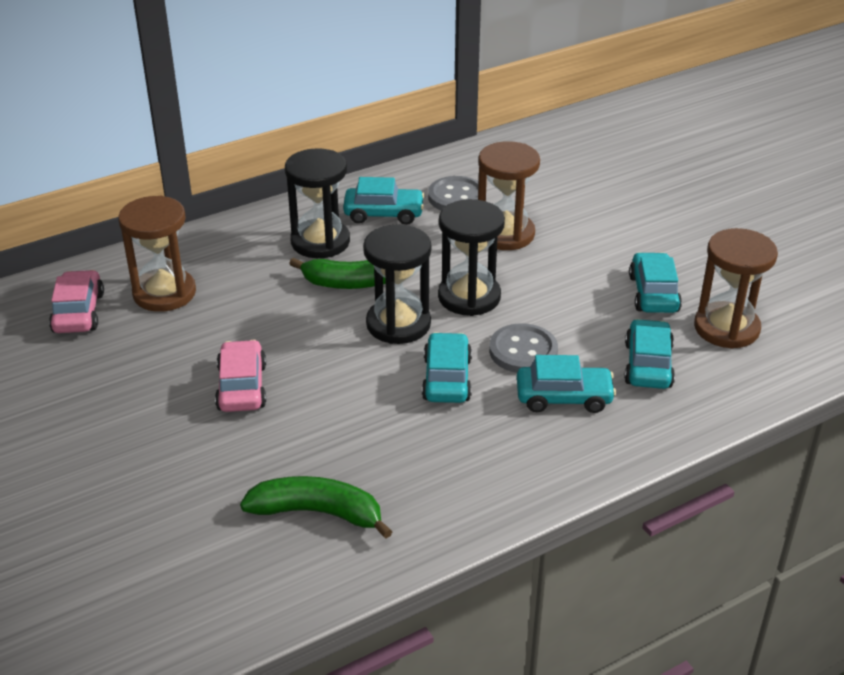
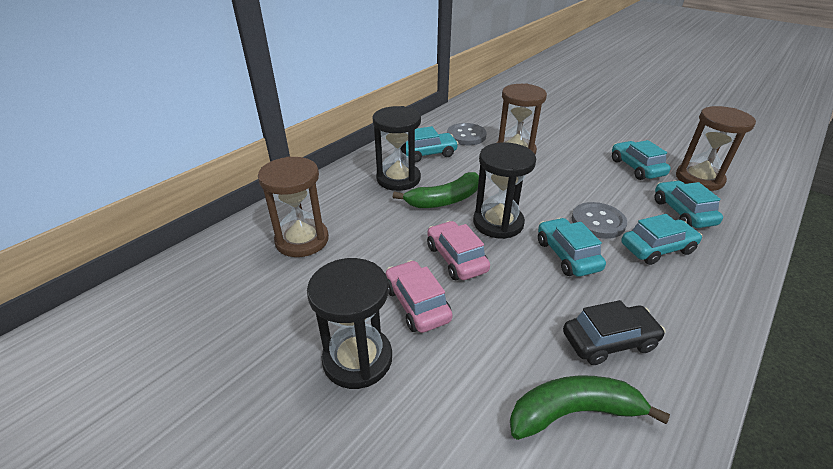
camera: 20 degrees left, 0 degrees up
(78, 312) = (234, 273): pink car -> pink car (456, 258)
(409, 469) = (608, 341): none -> black car
(469, 297) = (529, 193): black hourglass -> black hourglass (357, 359)

